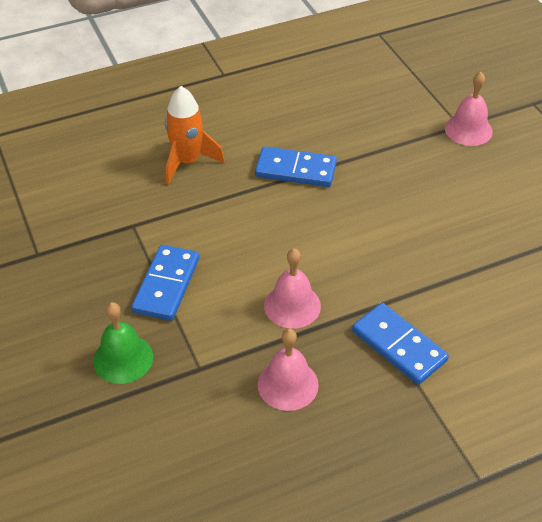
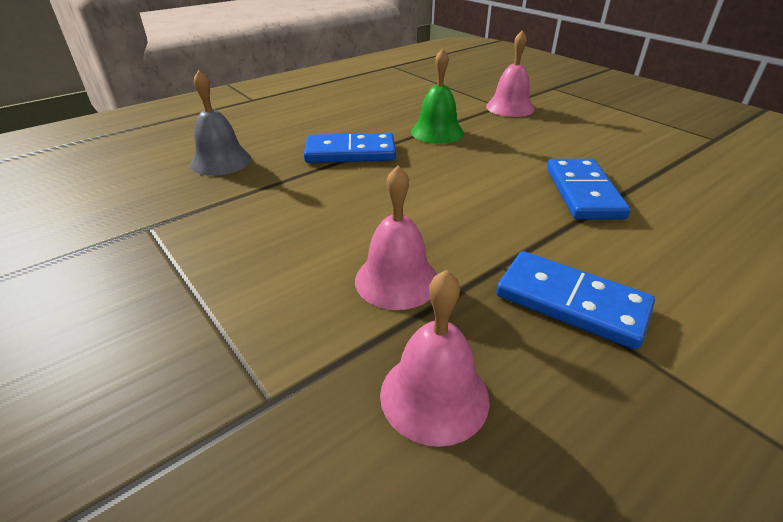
camera: 15 degrees left, 10 degrees down
(123, 358) = (119, 416): green bell -> green bell (437, 132)
(167, 285) = (200, 287): blue domino -> blue domino (583, 192)
(188, 162) = (221, 161): orange rocket -> grey bell

